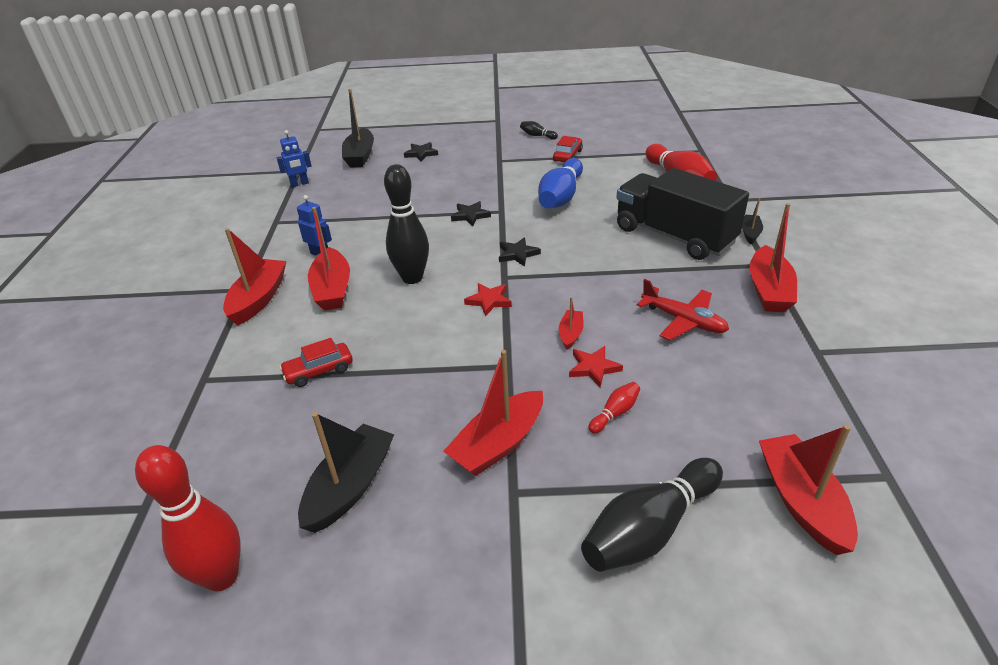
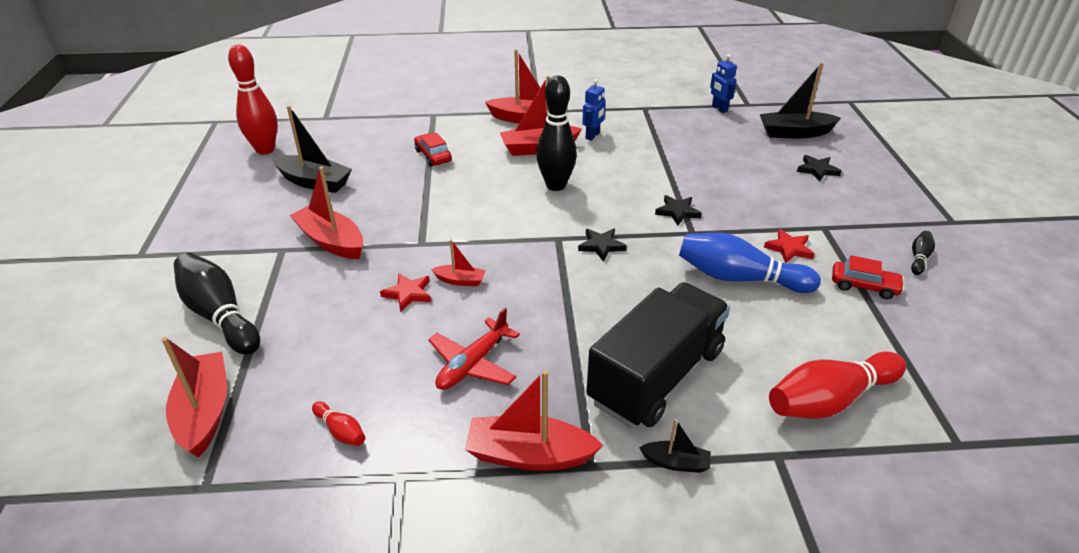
camera: 85 degrees right, 0 degrees up
(489, 301) = (517, 230): red star -> red star (789, 248)
(615, 413) = (346, 304): red bowling pin -> red bowling pin (341, 431)
(802, 501) = (204, 412): red boat -> red boat turned 90 degrees counterclockwise

